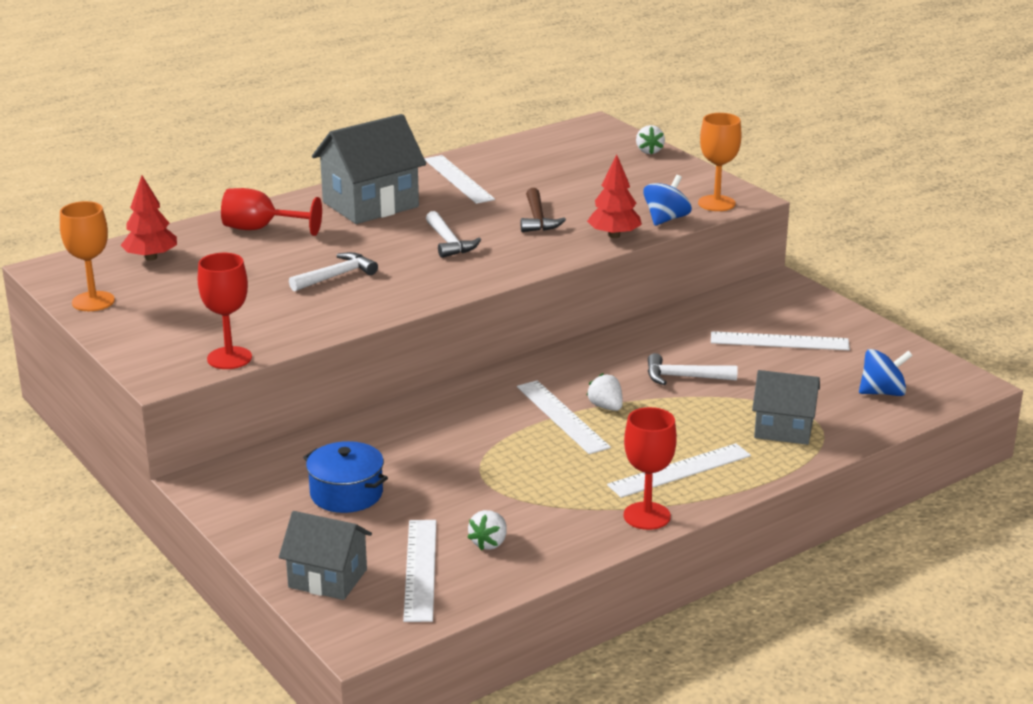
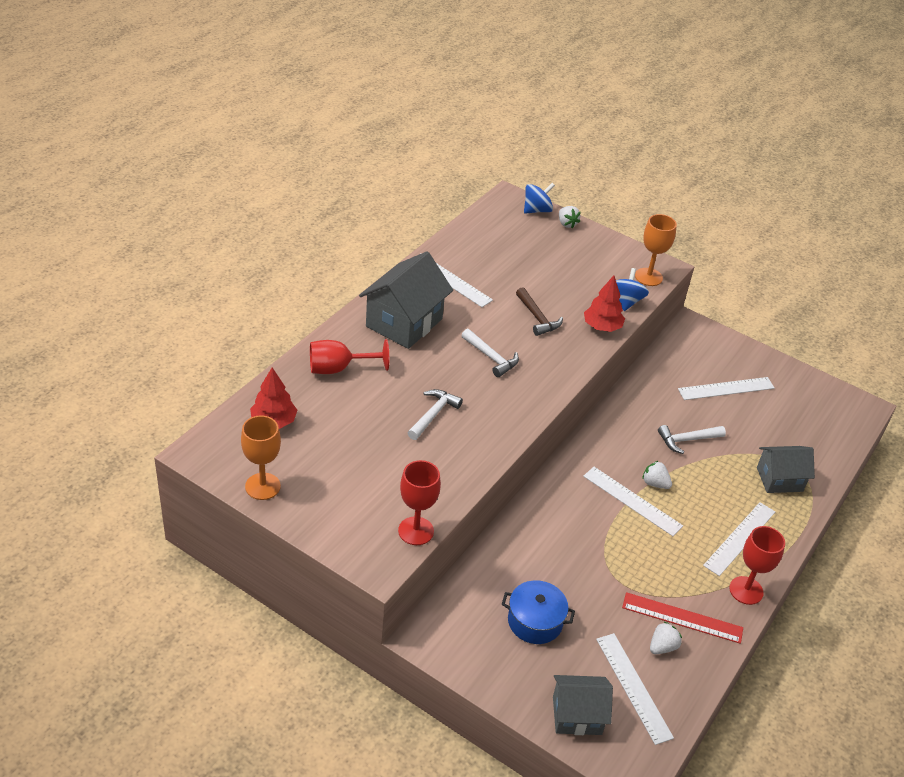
camera: 25 degrees left, 15 degrees up
(489, 543) = (662, 647): white strawberry -> white strawberry turned 135 degrees counterclockwise
(538, 524) = (682, 618): none -> red ruler
(882, 392) = (818, 427): blue spinning top -> blue spinning top (537, 210)

